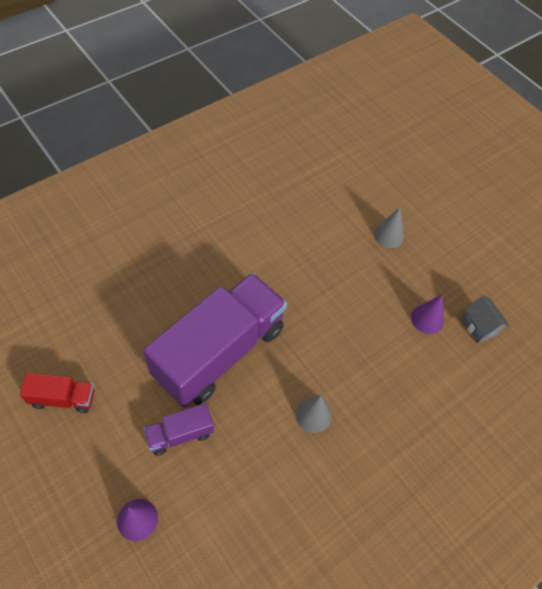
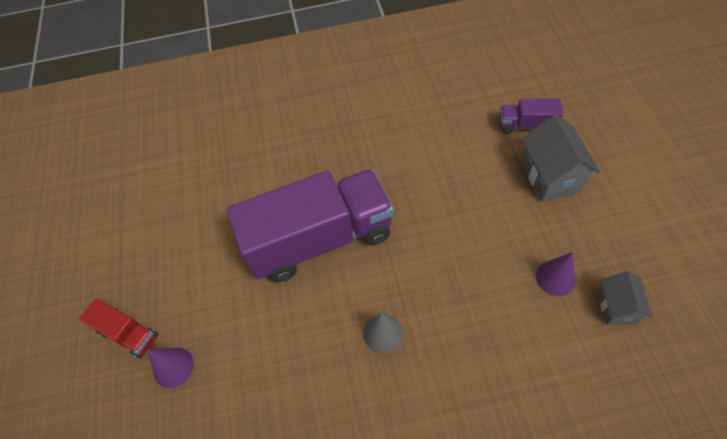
camera: 35 degrees right, 0 degrees up
(63, 398) = (167, 234): red truck -> red truck (128, 334)
(180, 434) = (247, 304): purple truck -> purple truck (526, 125)
(389, 235) = (550, 177): grey cone -> grey house

